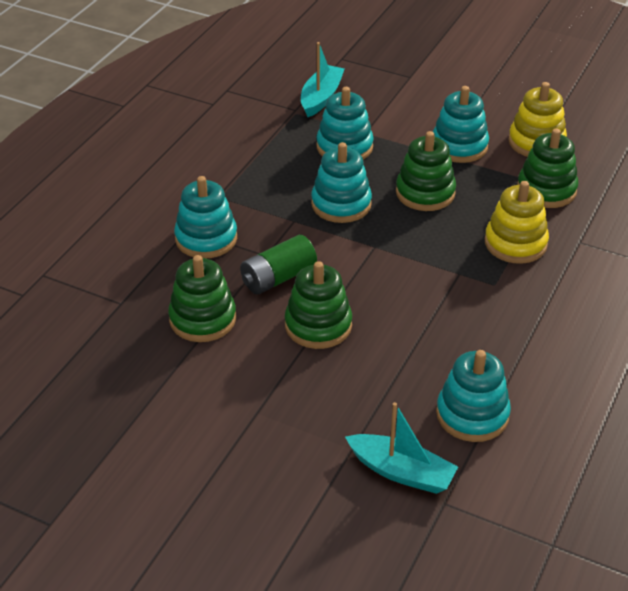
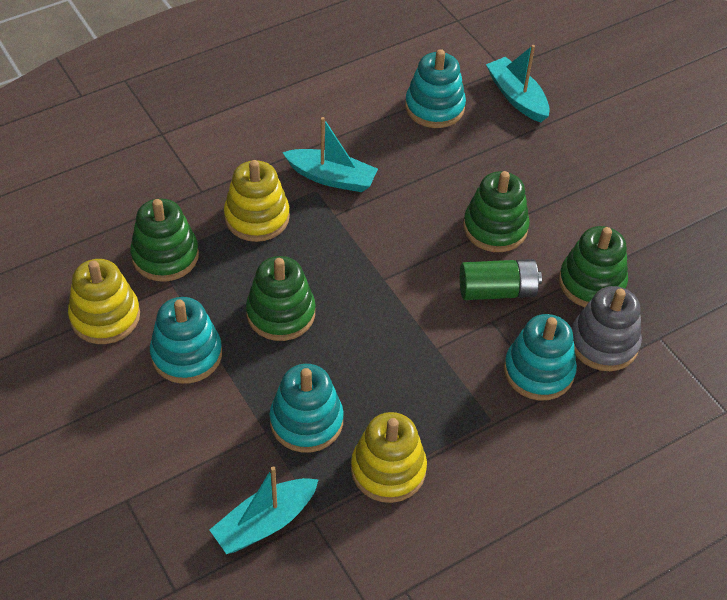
camera: 150 degrees left, 10 degrees up
(166, 278) = (603, 343): none -> grey stacking toy
(269, 146) = (388, 470): none -> yellow stacking toy
(341, 204) = (374, 343): turquoise stacking toy -> none
(493, 300) = (331, 178): none -> turquoise boat

